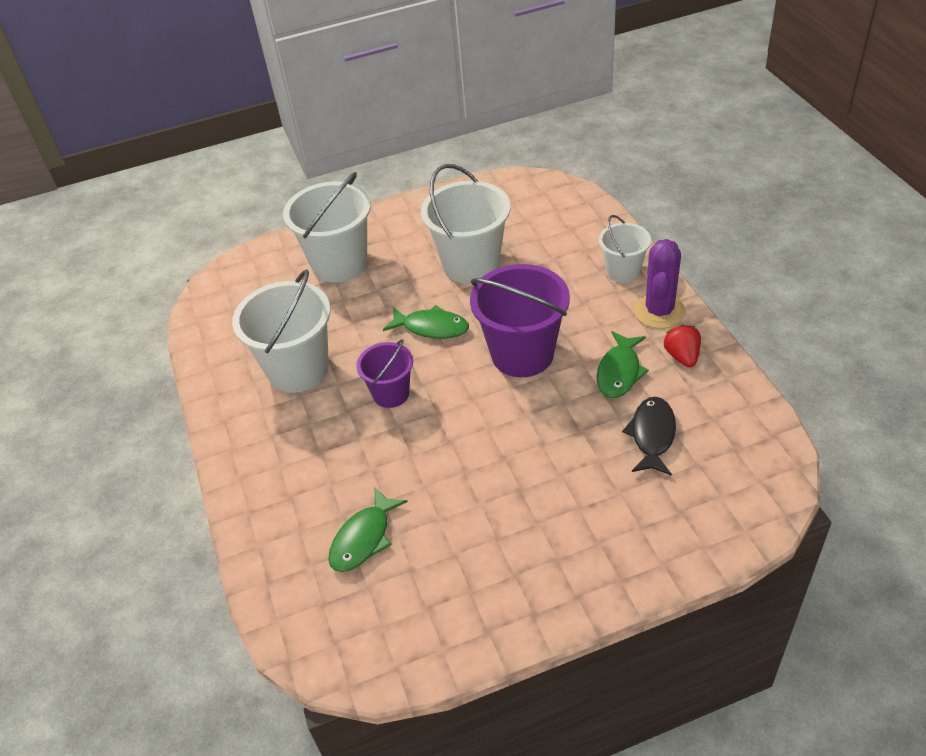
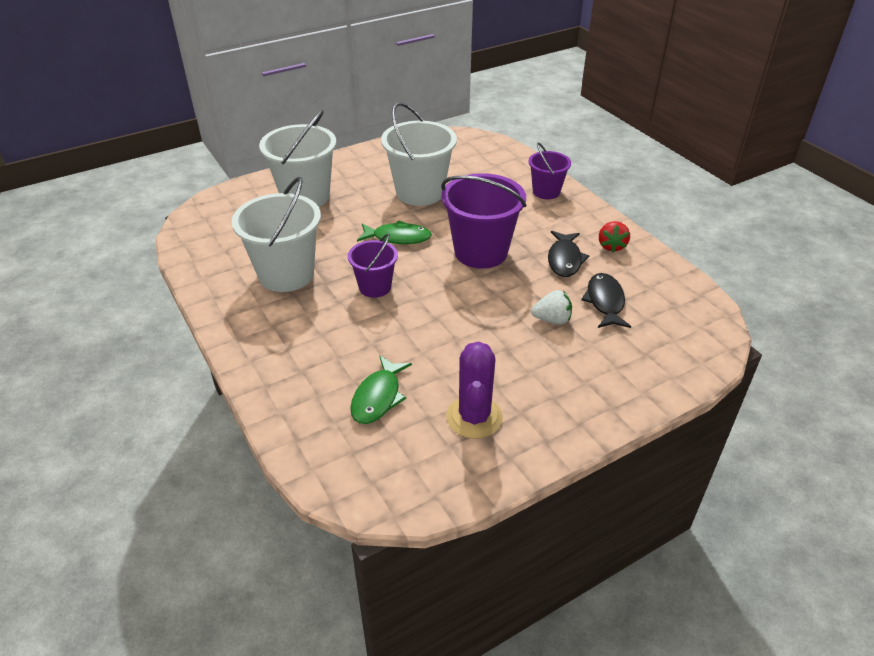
camera: 15 degrees left, 5 degrees down
(582, 455) = (552, 320): none -> white strawberry
(619, 372) = (564, 260): green fish -> black fish
(623, 271) = (546, 192): white bucket -> purple bucket
(659, 311) = (583, 217): purple cactus -> purple cactus (474, 417)
(682, 356) = (611, 246): red strawberry -> red strawberry turned 150 degrees counterclockwise

